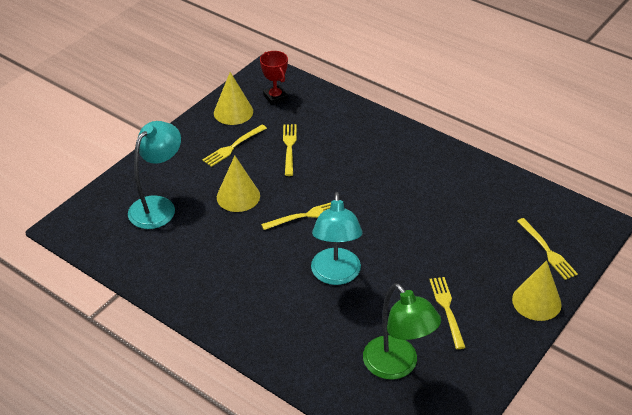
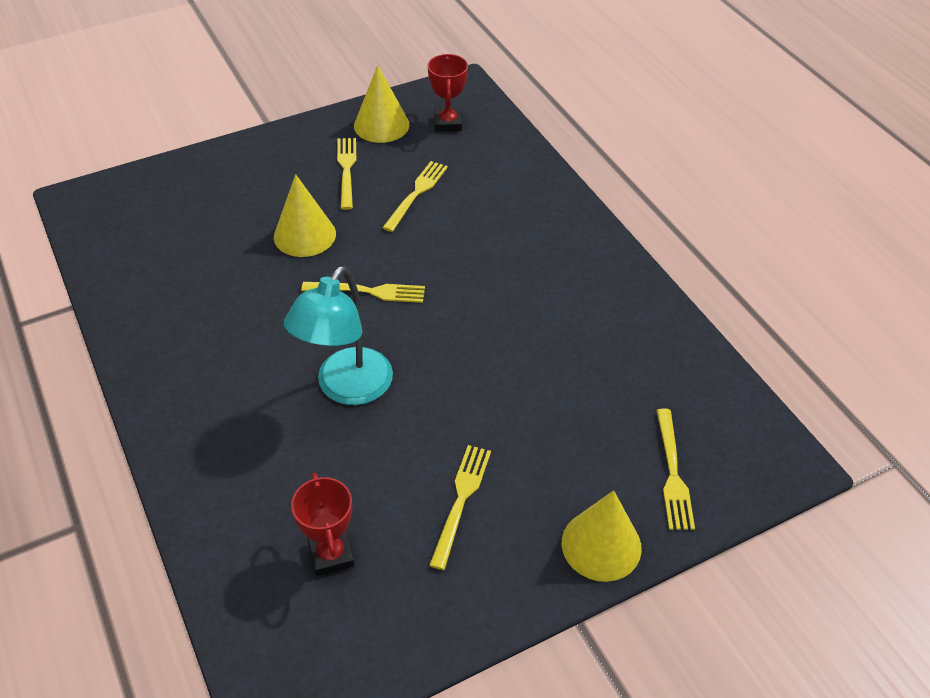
camera: 25 degrees right, 5 degrees up
(158, 206) = (201, 213): turquoise lamp -> none
(232, 147) = (346, 169): yellow fork -> yellow fork turned 105 degrees clockwise
(397, 366) = (331, 554): green lamp -> red trophy

